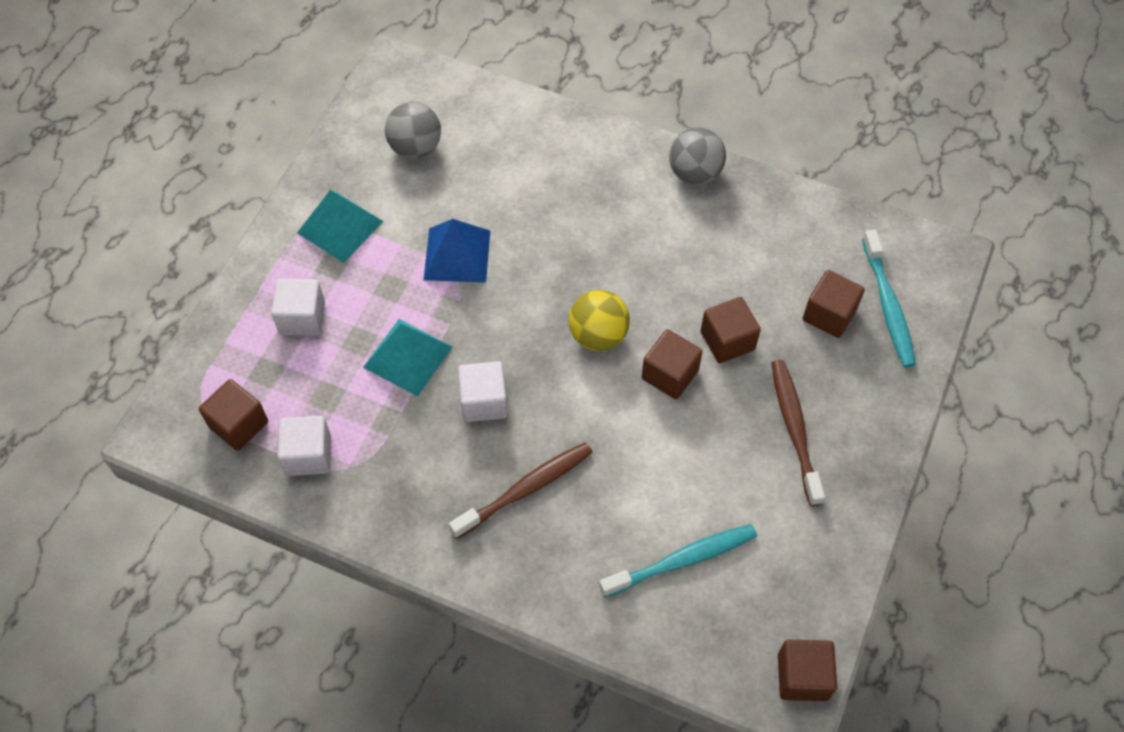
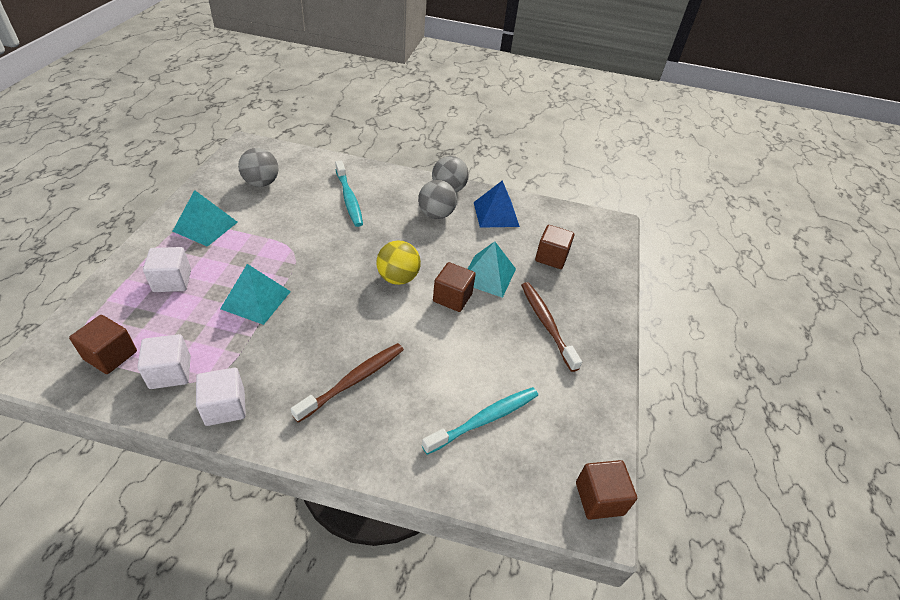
camera: 15 degrees left, 15 degrees down
(457, 255) = (292, 238): blue pyramid -> blue pyramid (496, 214)
(484, 402) = (316, 324): white cube -> white cube (225, 407)
(668, 223) = (436, 214): none -> grey ball
(727, 340) = (488, 275): brown cube -> turquoise pyramid
(888, 306) = (587, 250): turquoise toothbrush -> turquoise toothbrush (349, 199)

